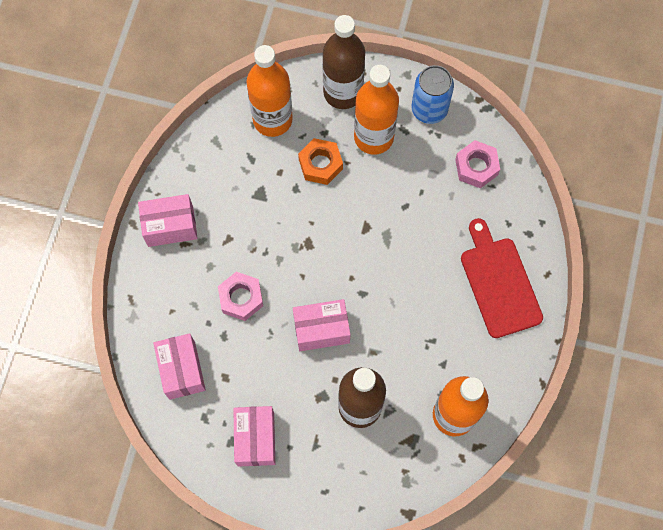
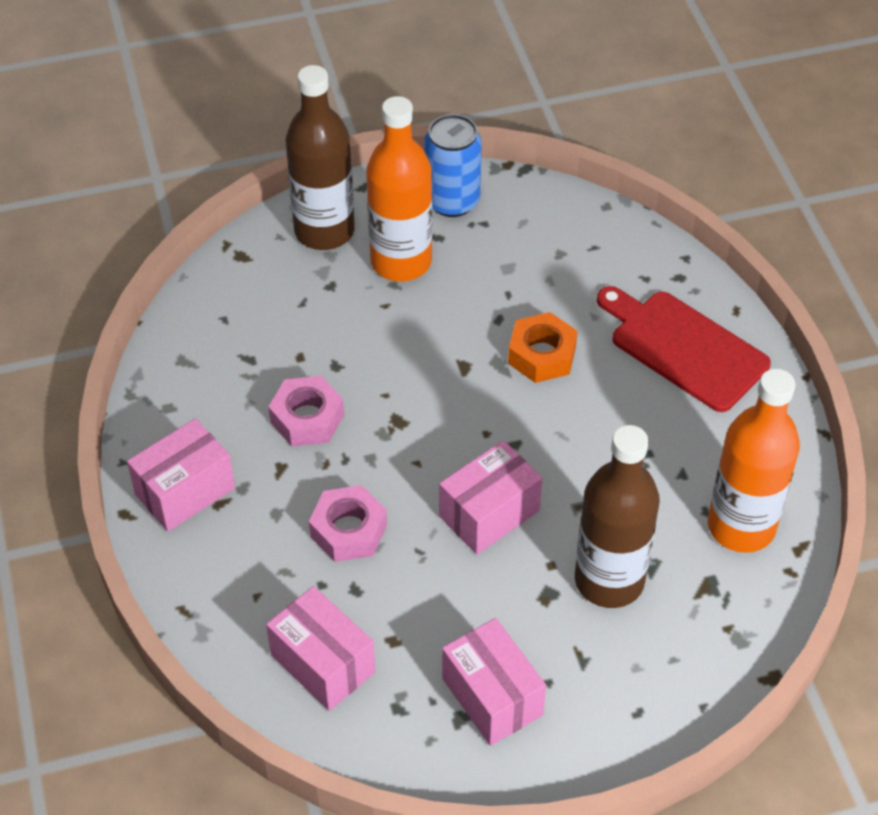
camera: 30 degrees left, 20 degrees down
(272, 119) = (248, 301): orange bottle -> none
(320, 164) = (350, 323): orange nut -> orange nut (542, 355)
(476, 167) = (558, 236): pink nut -> pink nut (307, 418)

